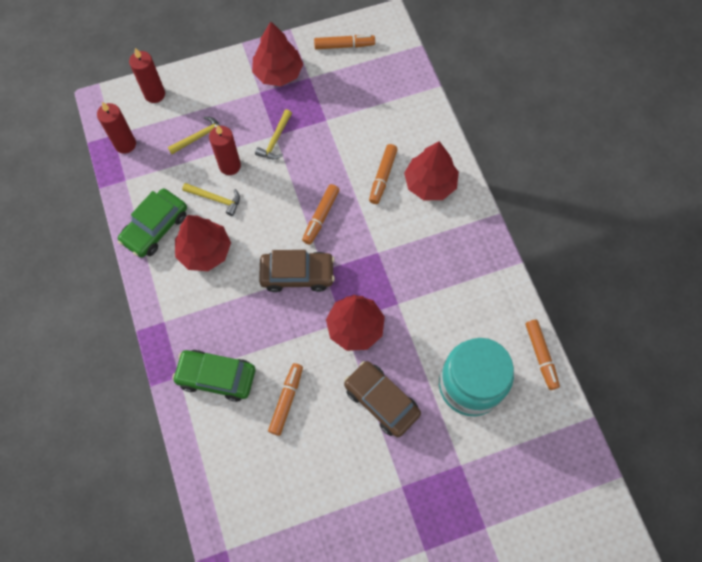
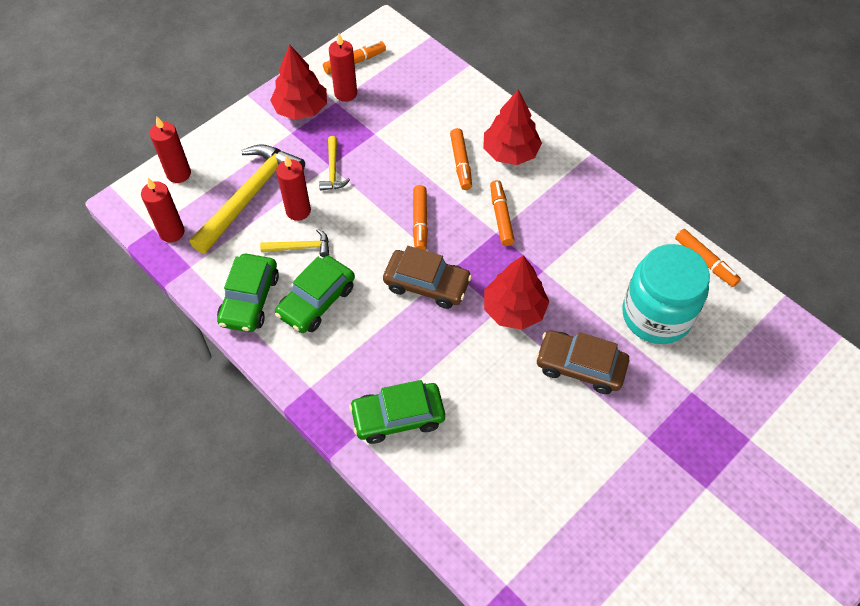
camera: 25 degrees left, 10 degrees down
(199, 137) = (250, 196): yellow hammer -> yellow hammer, size x2.11
(205, 251) = (316, 301): red tree -> green car
(286, 400) = (484, 407): orange marker -> orange marker (501, 216)
(297, 274) = (427, 284): brown car -> brown car turned 45 degrees clockwise
(321, 73) = (345, 93): none -> red candle

